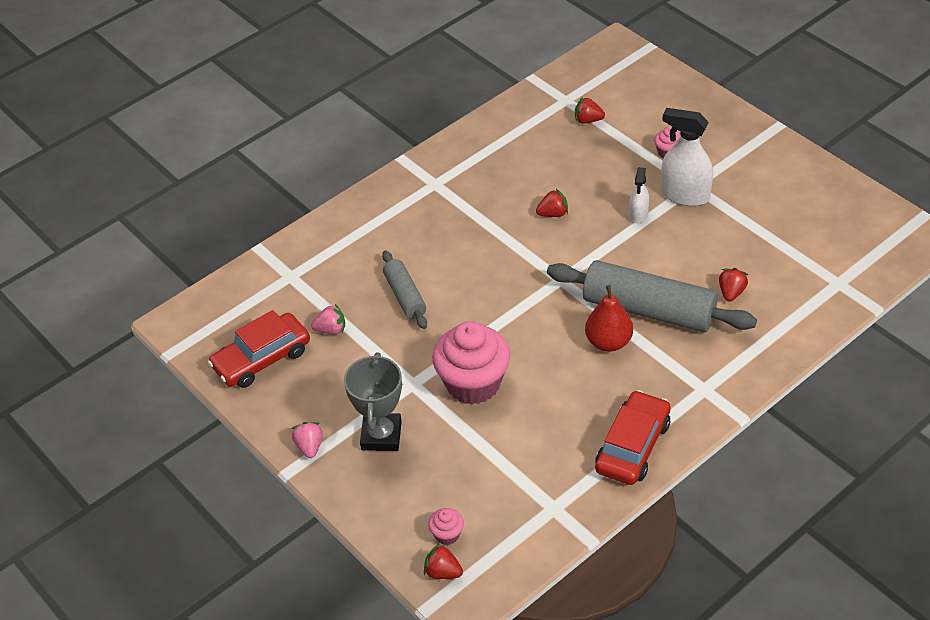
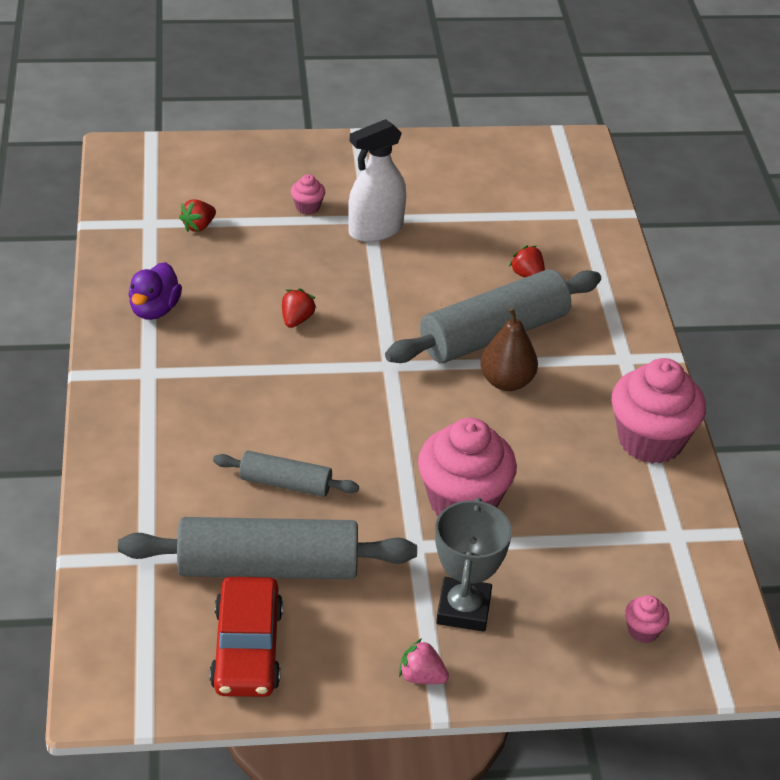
camera: 60 degrees left, 5 degrees down
(331, 329) = (268, 567): pink strawberry -> grey rolling pin
(381, 435) = (463, 609): grey trophy -> grey trophy turned 60 degrees clockwise
(443, 572) = (688, 661): red strawberry -> none
(490, 151) = (154, 309): none -> purple duck
(608, 342) = (506, 382): red pear -> brown pear
(633, 446) = (650, 440): red car -> pink cupcake
(638, 214) = (365, 270): white spray bottle -> none

